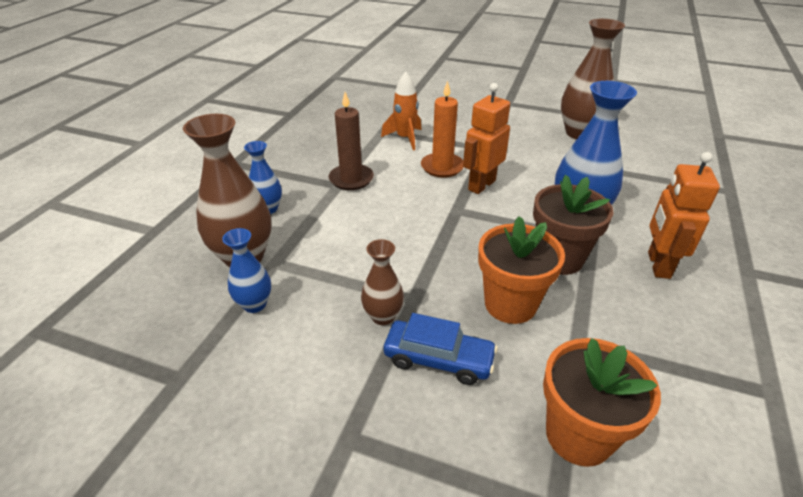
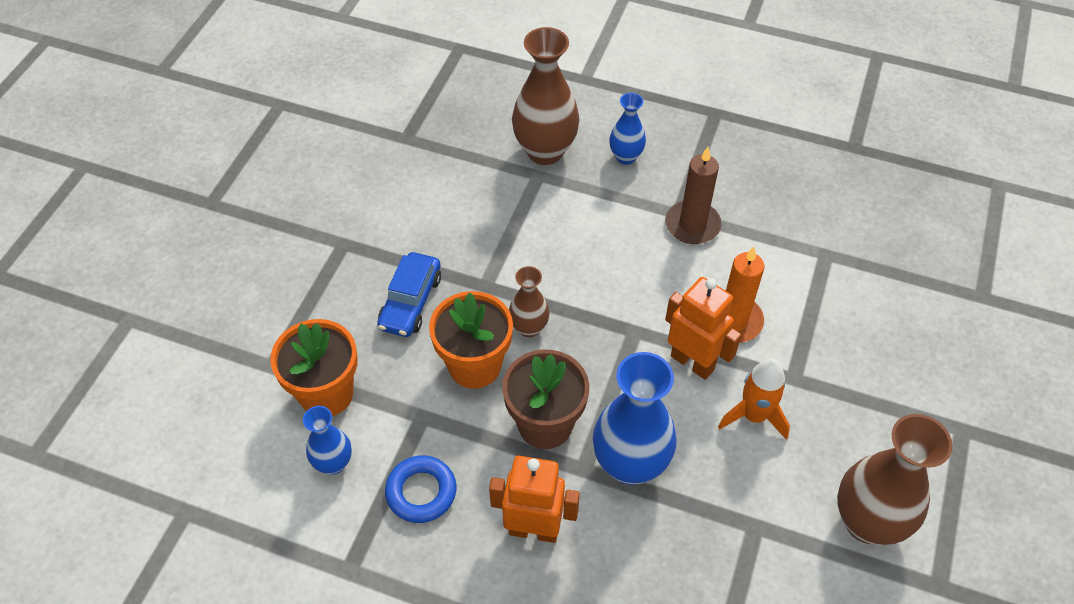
camera: 90 degrees right, 15 degrees up
(254, 304) = (482, 169): blue vase -> blue vase (333, 463)
(383, 316) = (463, 261): brown vase -> brown vase (529, 328)
(405, 138) = (806, 280): orange rocket -> orange rocket (754, 416)
(660, 338) = (421, 492): none -> blue ring

